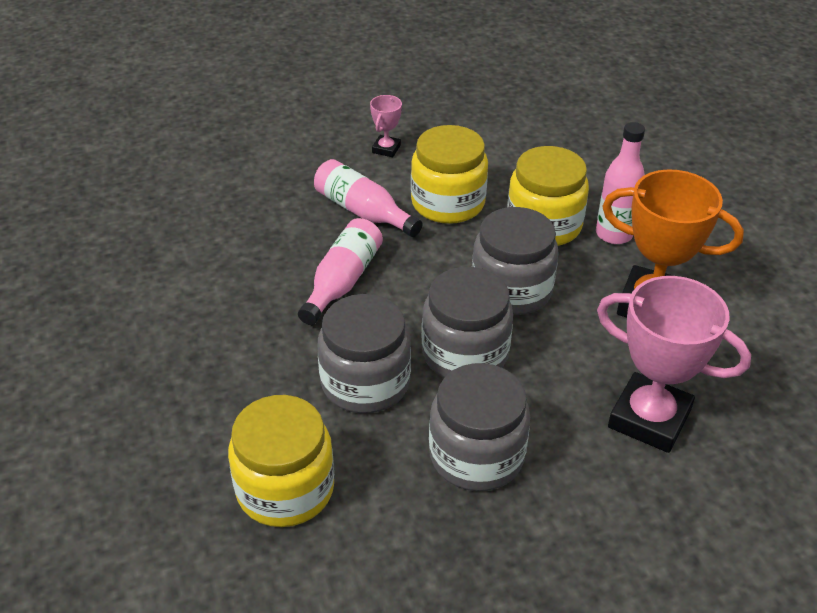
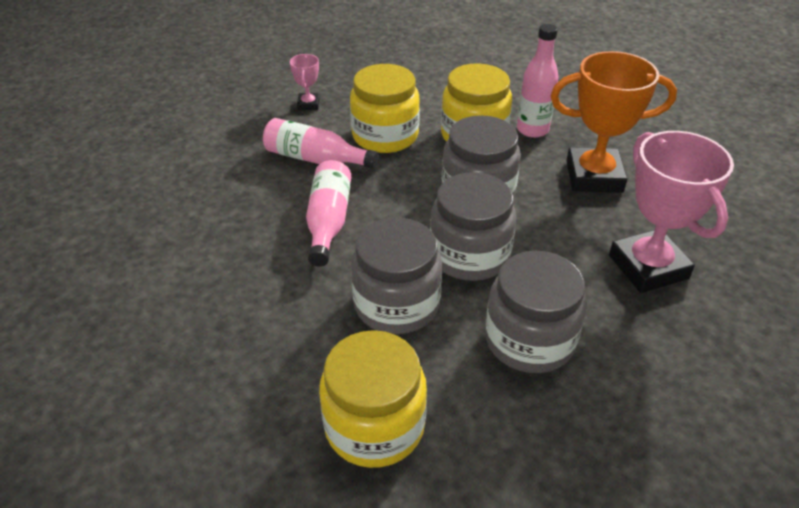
camera: 20 degrees left, 0 degrees up
(649, 418) = (648, 267): pink trophy -> pink trophy turned 60 degrees clockwise

